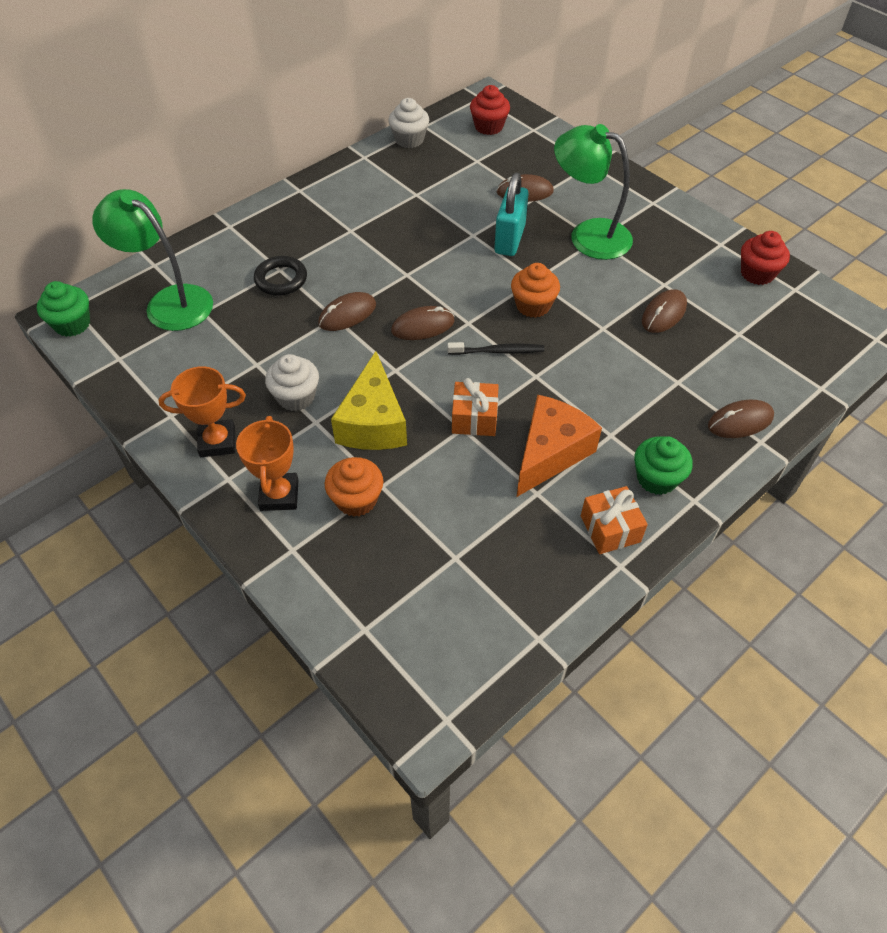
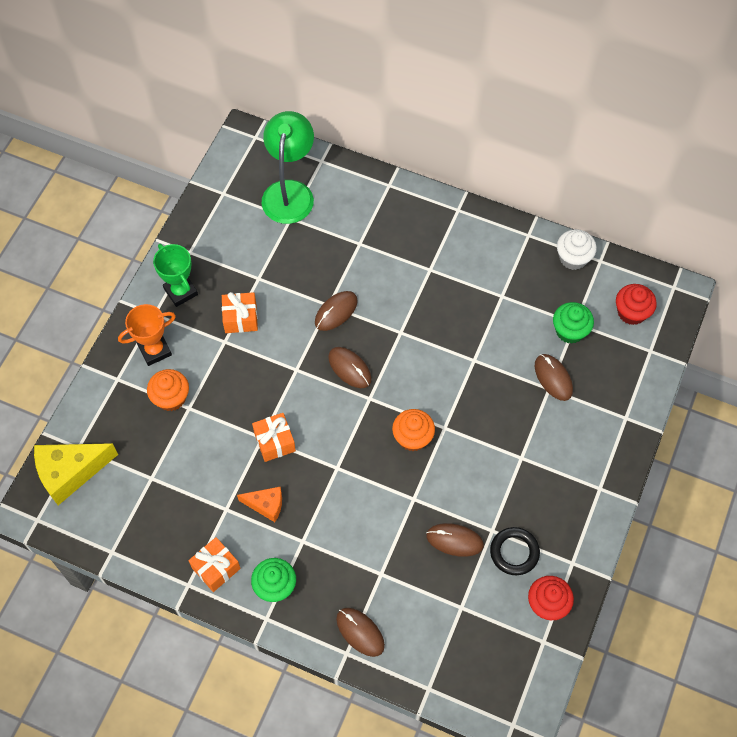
camera: 65 degrees right, 10 degrees up
(72, 324) = (239, 147): green cupcake -> green cupcake (570, 331)
(217, 441) = (181, 291): orange trophy -> green trophy
(281, 279) = (349, 250): black ring -> black ring (514, 552)
(296, 397) = (240, 318): white cupcake -> orange gift
(347, 314) = (336, 312): brown mouse -> brown mouse turned 75 degrees counterclockwise
(373, 422) = (240, 377): yellow cheese -> yellow cheese (70, 472)
(497, 351) = (349, 431): black toothbrush -> none
(510, 239) = (483, 390): turquoise padlock -> none
(550, 453) = (266, 505): orange cheese -> orange cheese, size x0.56
(588, 235) = (523, 449): green lamp -> none

